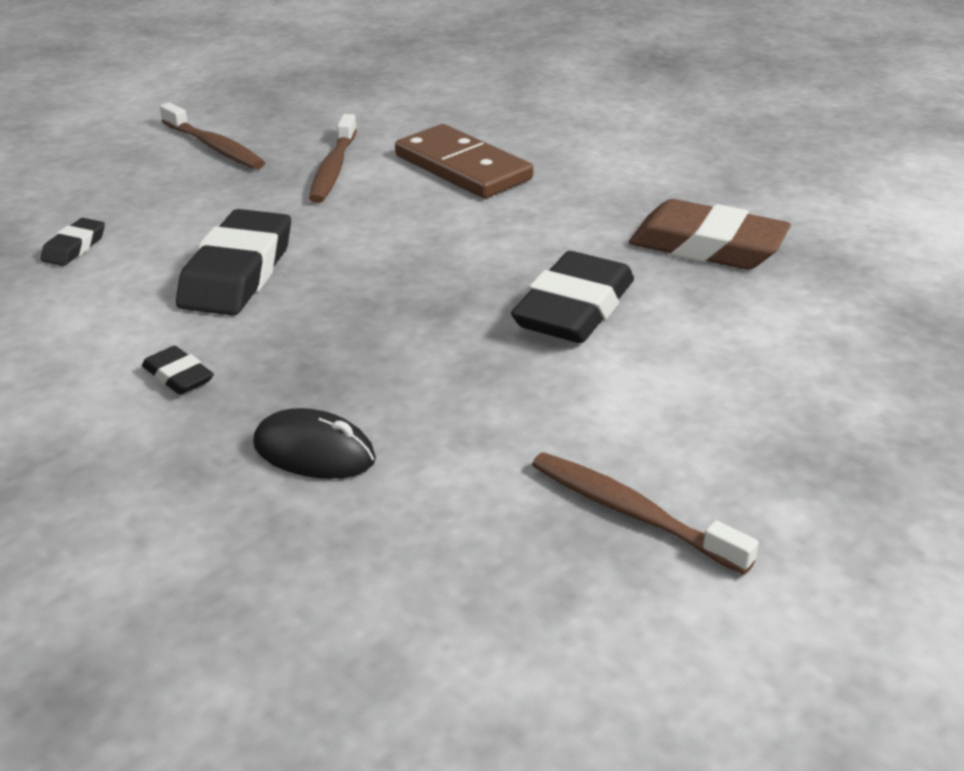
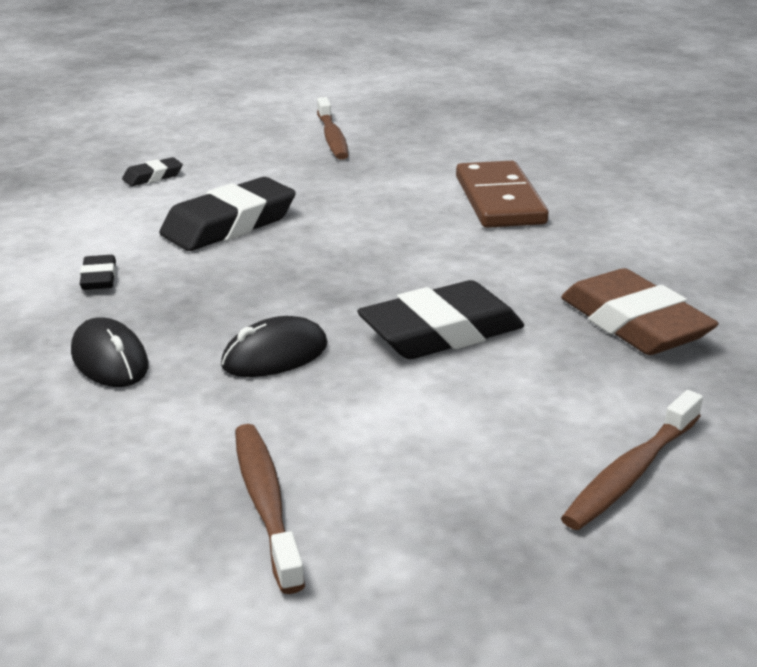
camera: 35 degrees right, 5 degrees down
(333, 169) = (396, 174): brown toothbrush -> brown toothbrush (630, 472)
(463, 385) = (275, 355): none -> black mouse

